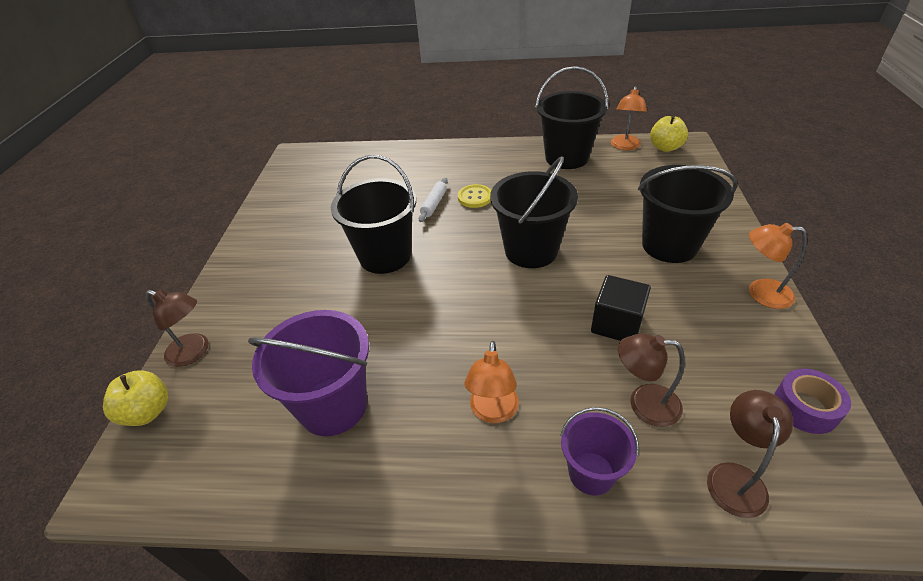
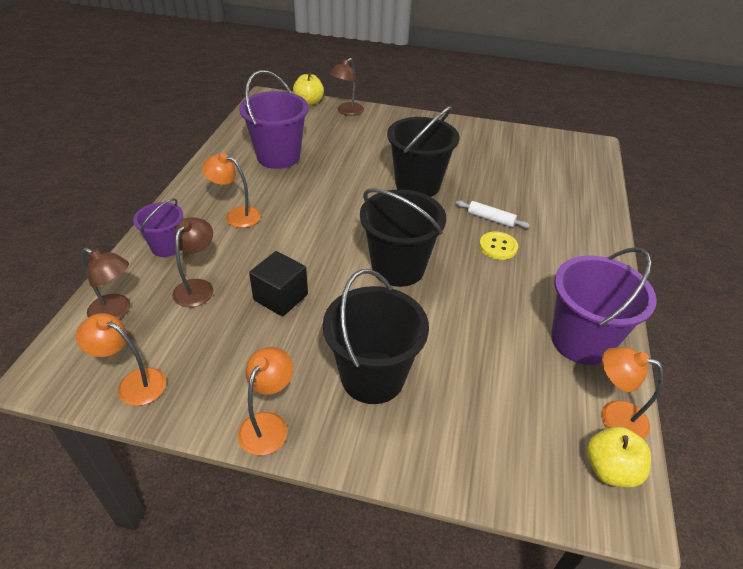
camera: 95 degrees right, 0 degrees up
(566, 157) = (581, 341): black bucket -> purple bucket
(805, 407) = (133, 383): purple tape -> orange lamp

